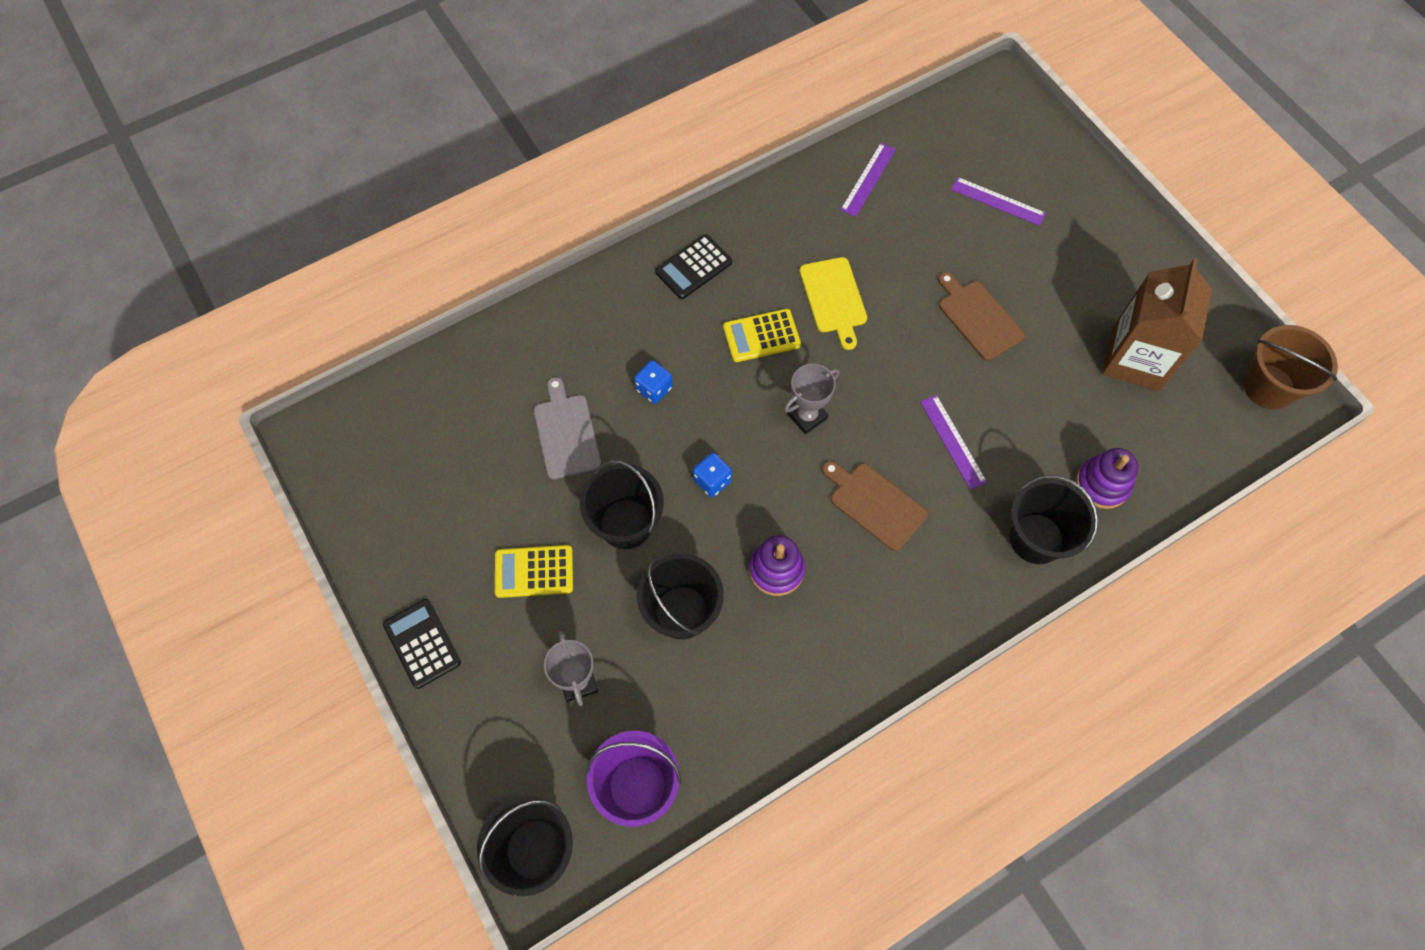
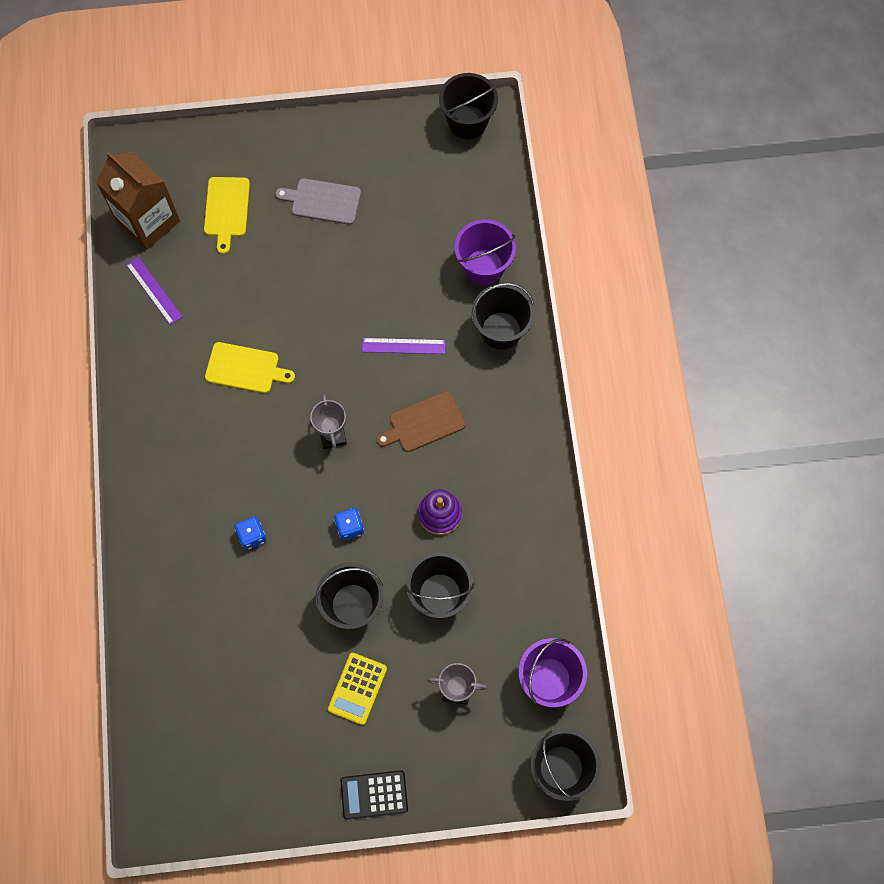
camera: 65 degrees left, 5 degrees up
(566, 433) = (255, 618): grey cutting board -> grey cutting board (323, 201)
(693, 267) = (160, 458): black calculator -> none
(761, 336) = (249, 436): yellow calculator -> none
(978, 318) = (316, 276): brown cutting board -> none
(997, 201) = (227, 210): purple ruler -> yellow cutting board
(1102, 484) = (483, 267): purple stacking toy -> purple bucket
(1135, 359) = (404, 192): brown carton -> brown carton (148, 221)
(1268, 386) = (467, 122): brown bucket -> black bucket

